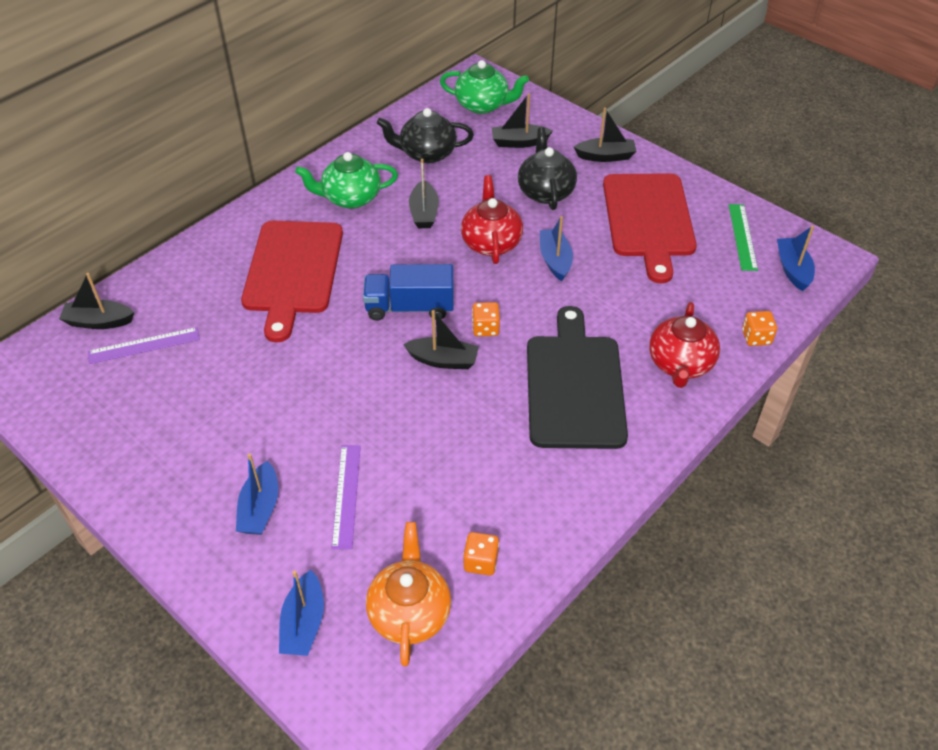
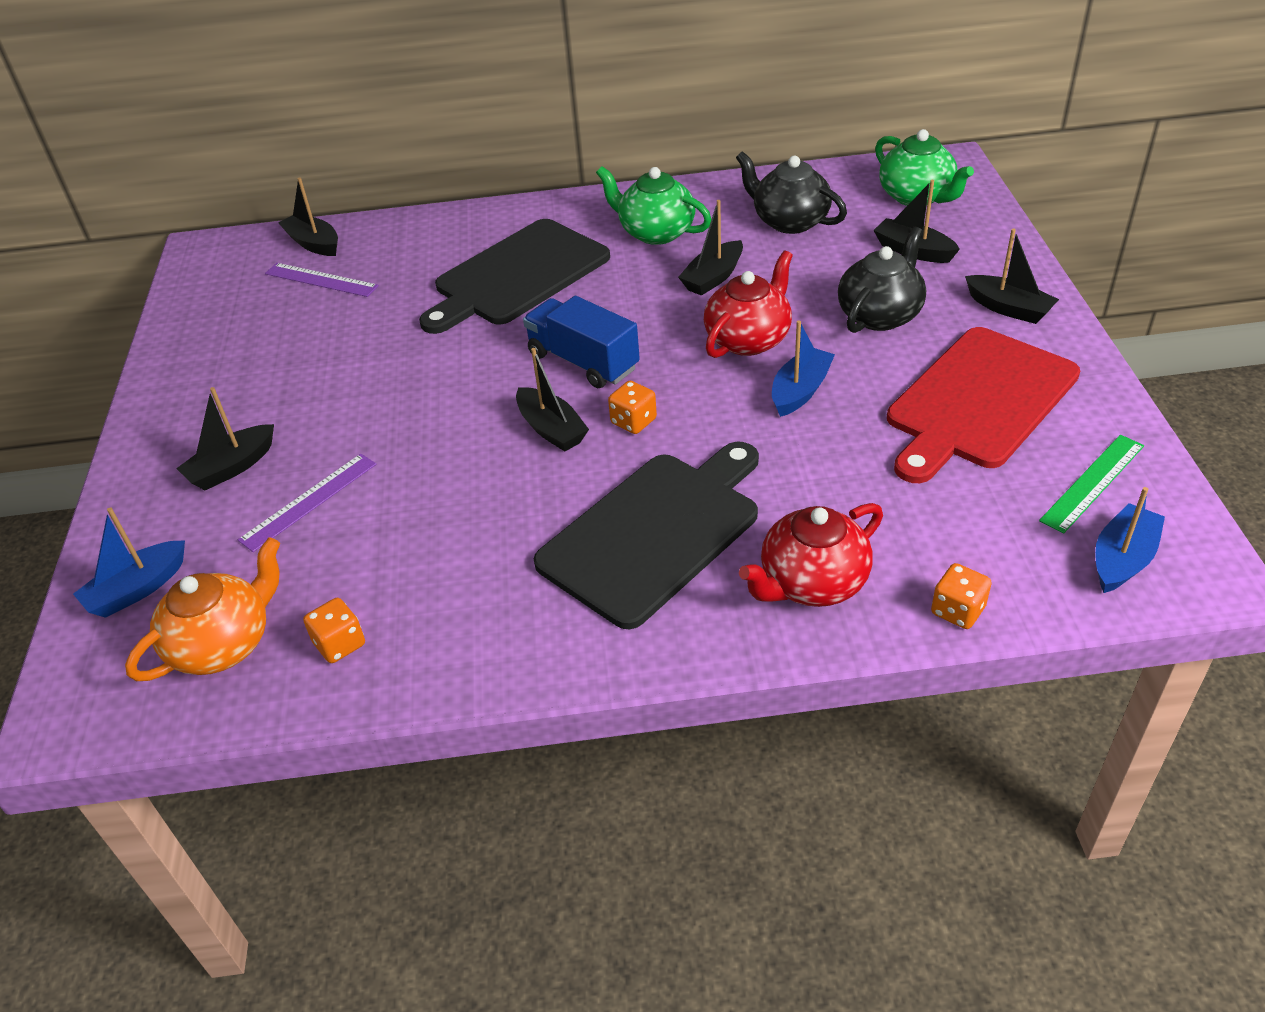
camera: 45 degrees right, 5 degrees down
(260, 508) = (232, 467): blue boat -> black boat
(293, 271) = (517, 276): red cutting board -> black cutting board

